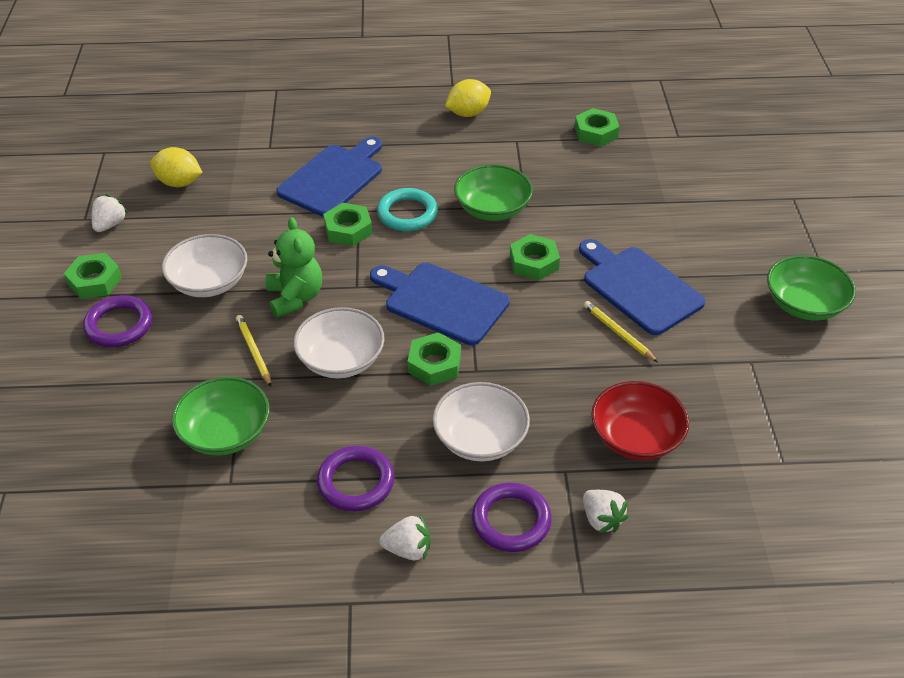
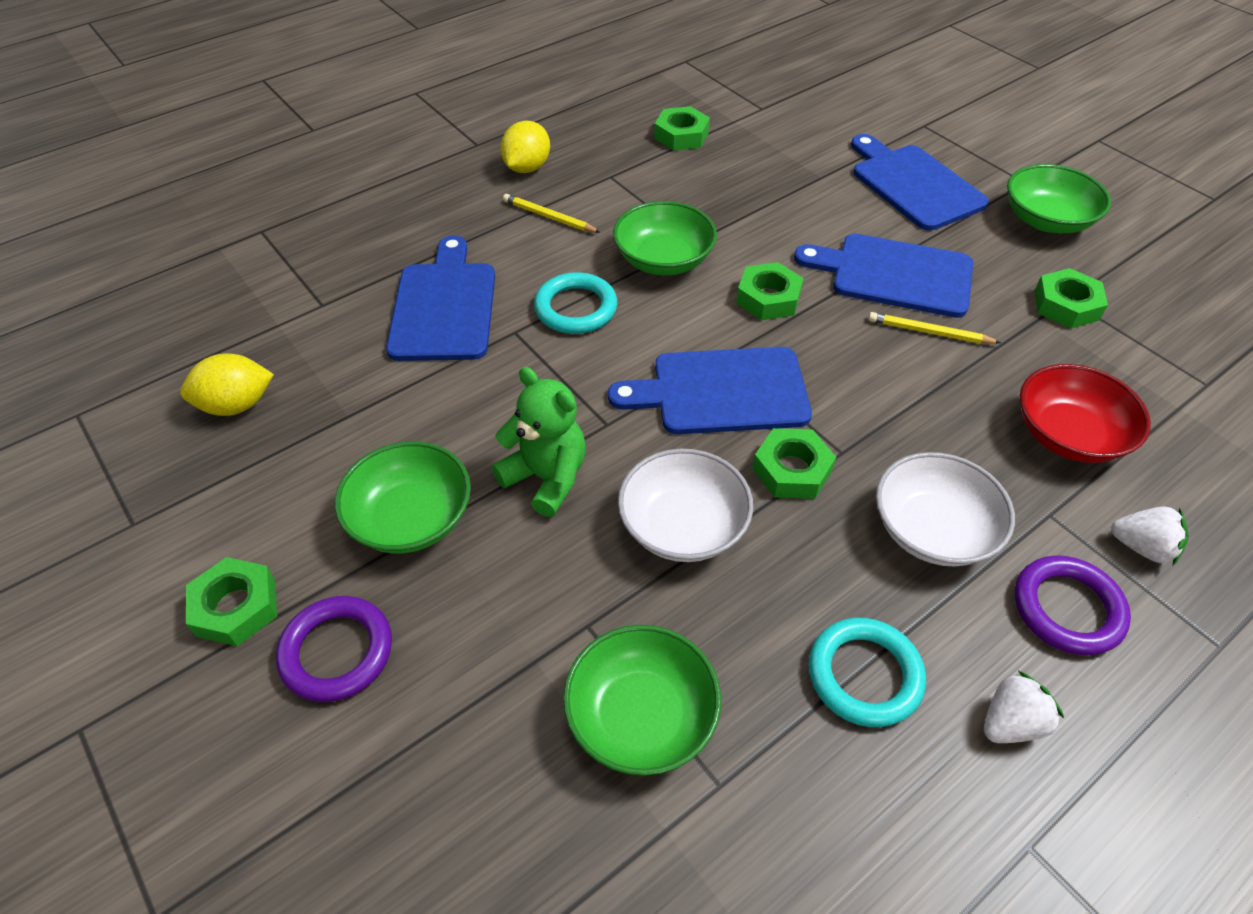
camera: 35 degrees left, 5 degrees up
(110, 224) = (183, 512): white strawberry -> none
(209, 282) = (411, 518): white bowl -> green bowl
(254, 351) = (565, 579): yellow pencil -> yellow pencil (549, 217)
(348, 229) = (525, 360): green nut -> green nut (1066, 305)
(356, 482) = (864, 675): purple ring -> turquoise ring
(729, 236) = (914, 184): none -> blue cutting board

